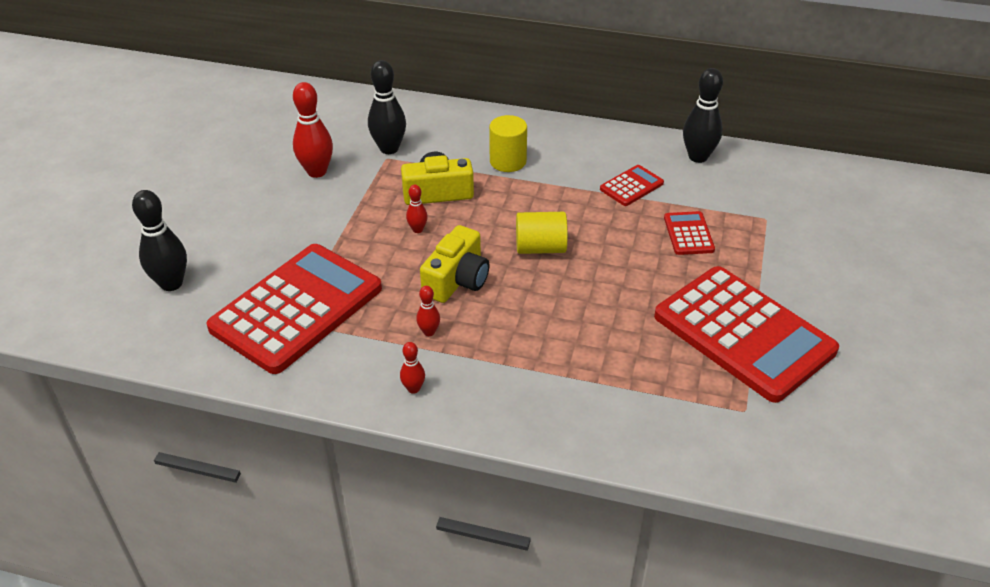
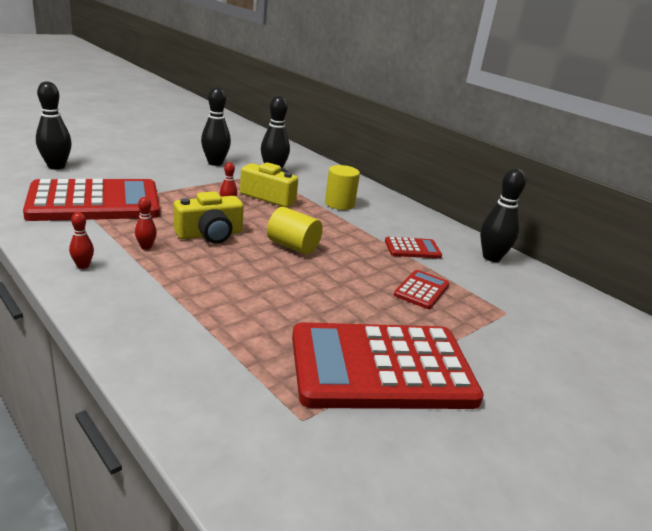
camera: 30 degrees right, 15 degrees down
(317, 172) = (215, 163): red bowling pin -> black bowling pin
(743, 333) = (381, 368): red calculator -> red calculator turned 90 degrees clockwise

